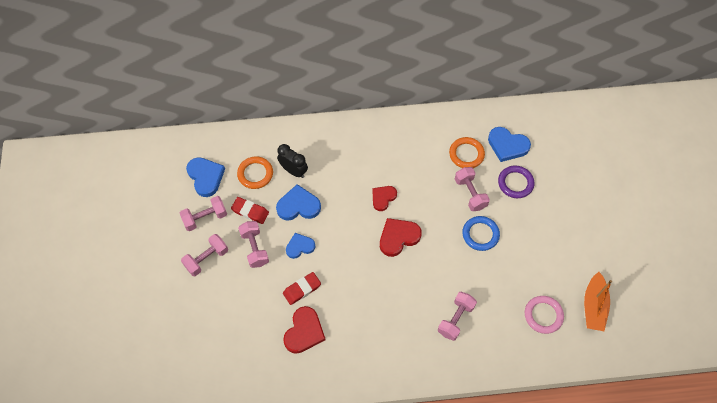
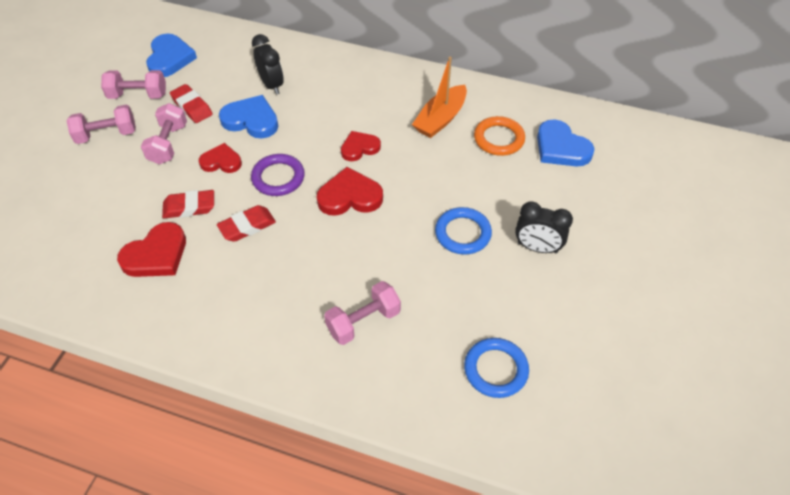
camera: 25 degrees right, 10 degrees down
(255, 174) = (226, 73): orange ring -> none
(300, 246) = (221, 161): blue heart -> red heart
(348, 287) = (247, 226): none -> red eraser
(470, 193) = (477, 182): pink dumbbell -> none
(515, 183) = (548, 192): purple ring -> purple ring (278, 177)
(527, 225) = (537, 248): none -> black clock
(543, 315) = (495, 369): pink ring -> blue ring
(593, 306) = (582, 390): orange boat -> orange boat (440, 119)

